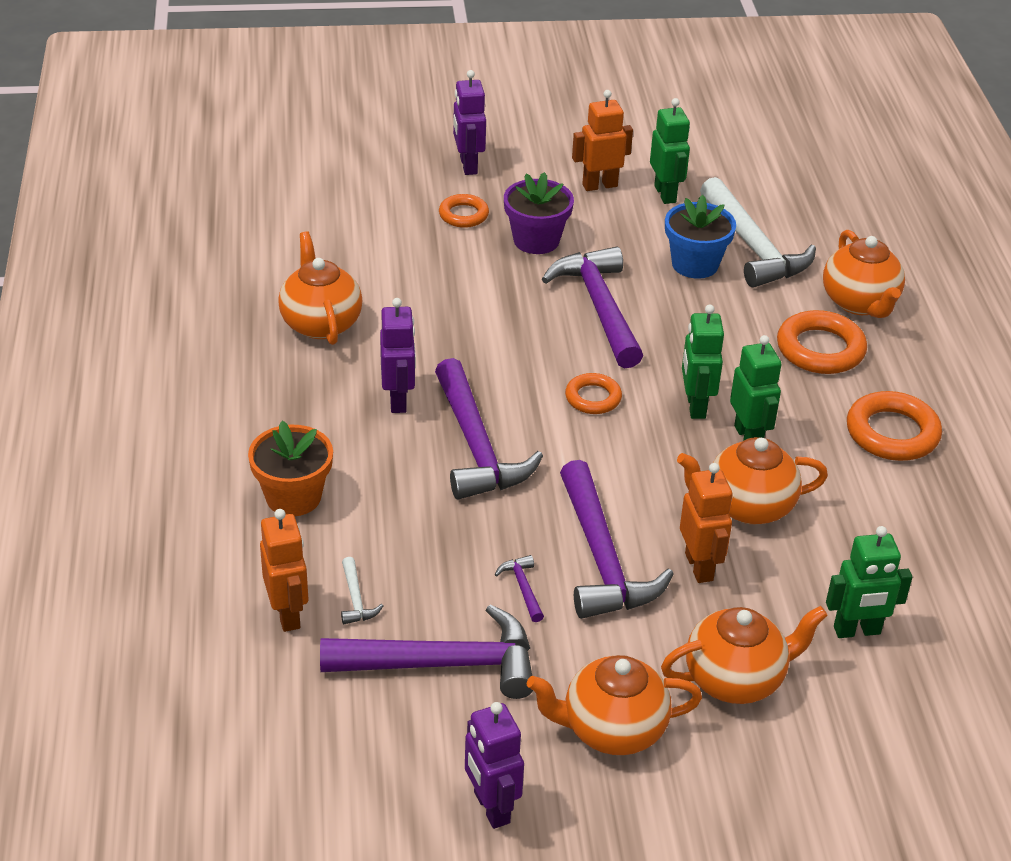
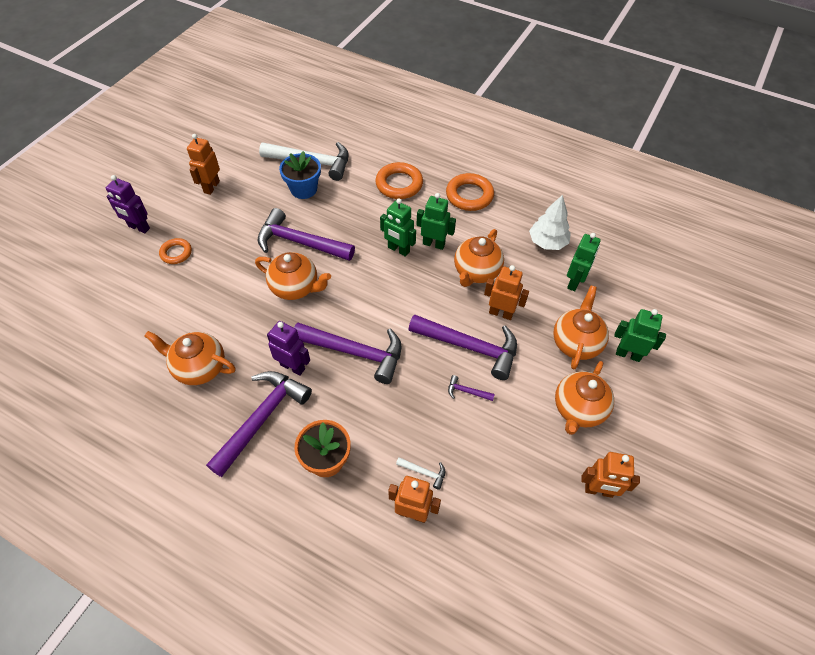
camera: 55 degrees left, 15 degrees up
(443, 664) = (495, 457): purple hammer -> purple hammer (262, 418)
(491, 807) = (598, 490): purple robot -> orange robot
(536, 240) = (227, 236): purple flower pot -> none
(593, 398) = (360, 284): orange ring -> none
(665, 194) = (244, 168): green robot -> green robot (628, 354)
(860, 303) = (382, 153): orange teapot -> orange teapot (295, 287)
(904, 564) = (547, 242): none -> white tree

